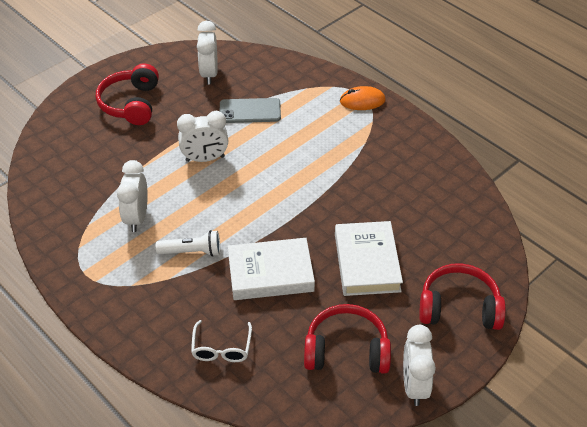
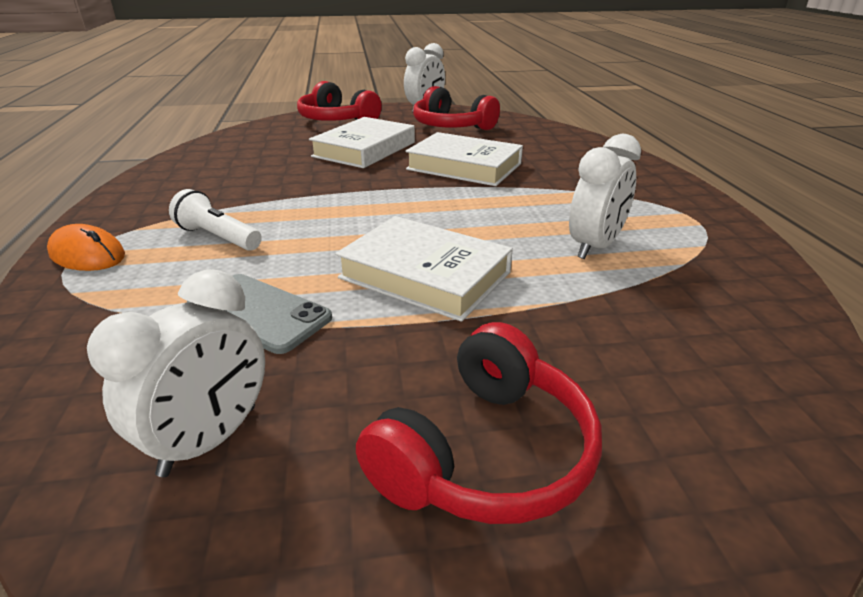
camera: 145 degrees left, 15 degrees down
(192, 252) = (537, 199): white flashlight -> white flashlight (218, 237)
(205, 159) = (425, 275): white clock -> white book
(221, 348) = (558, 148): white glasses -> none

